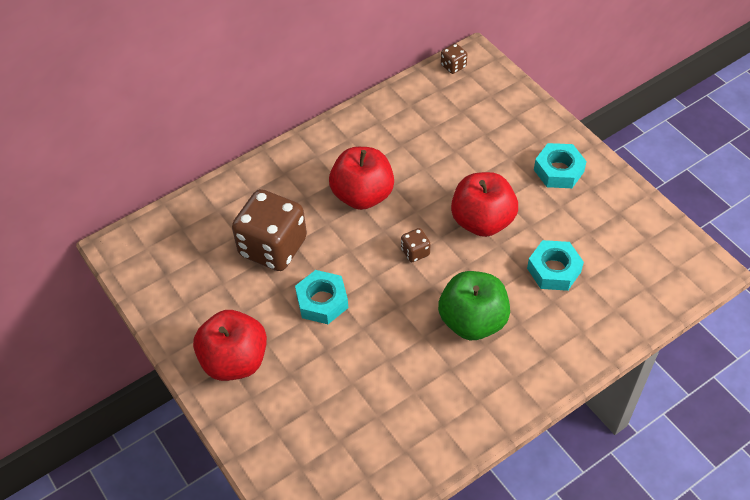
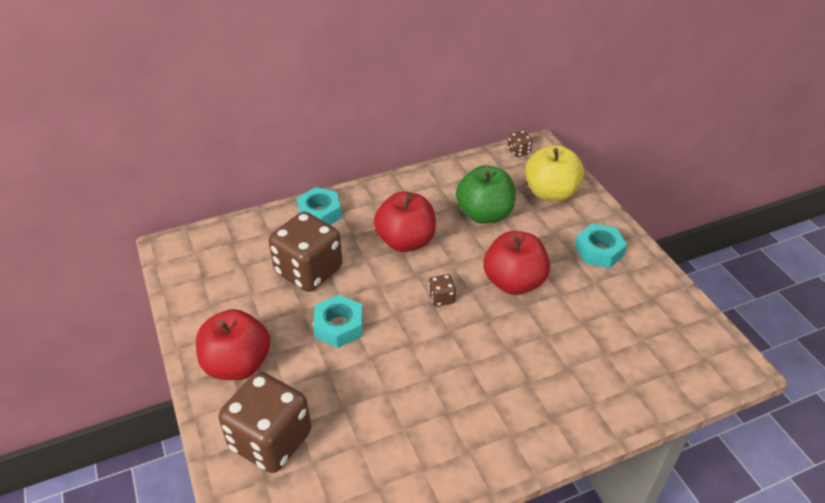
camera: 10 degrees right, 10 degrees down
(293, 428) = (270, 440): none -> brown dice
(472, 321) = (481, 371): green apple -> green apple (484, 214)
(497, 111) = (550, 193): none -> yellow apple
(554, 270) = (575, 338): turquoise nut -> turquoise nut (319, 213)

